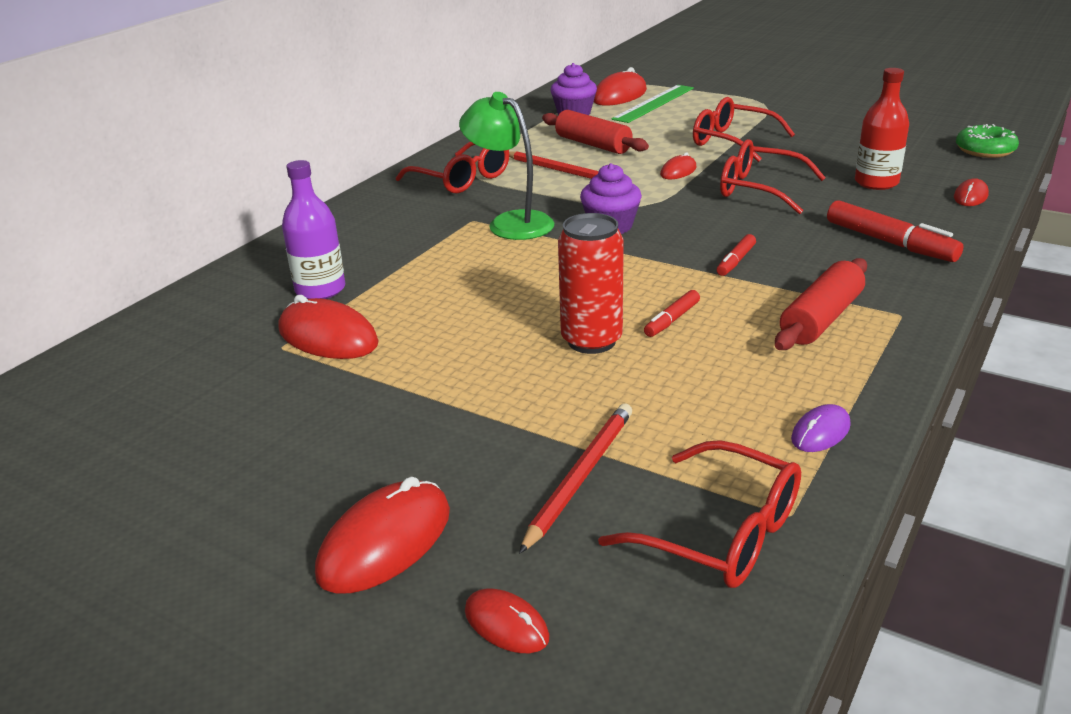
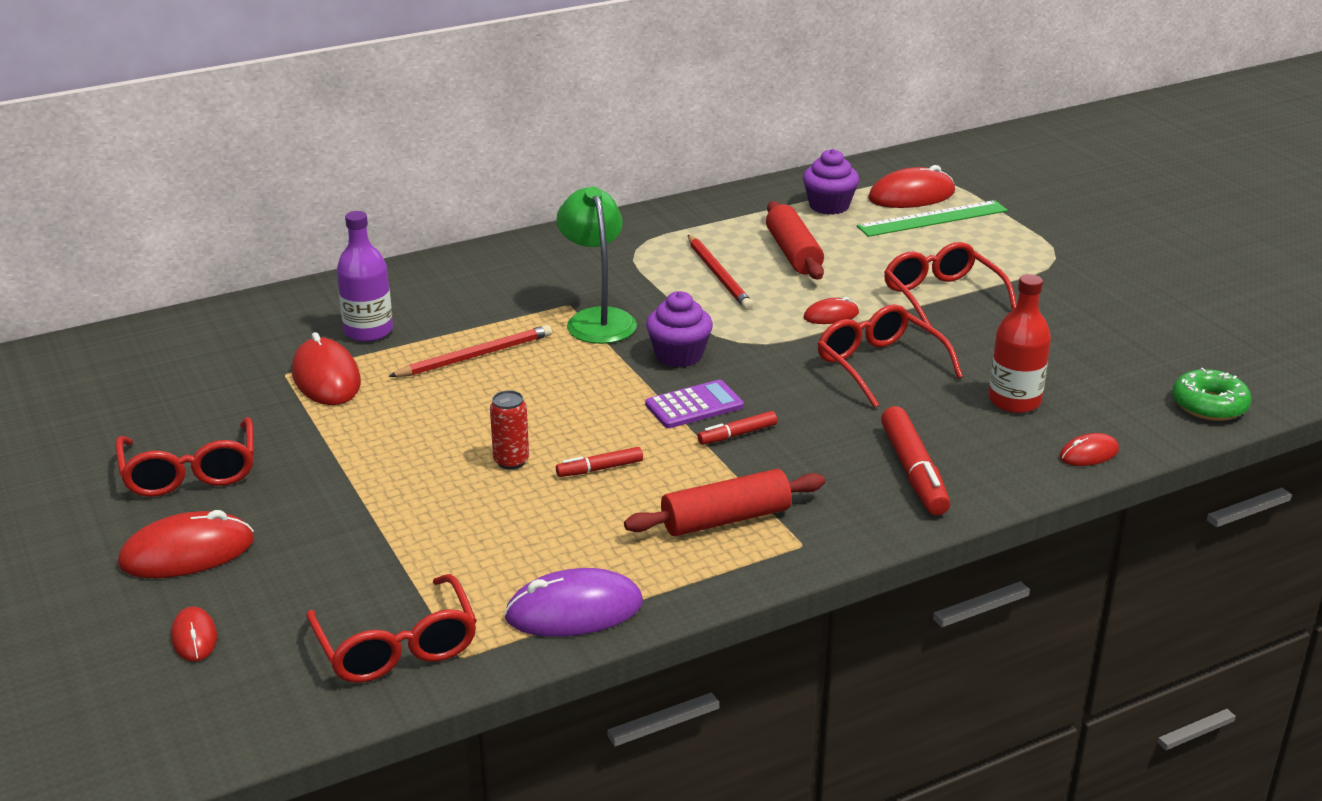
camera: 30 degrees right, 0 degrees up
(462, 179) = (617, 254): red glasses -> red glasses (190, 472)
(580, 477) = (359, 565): red pencil -> red pencil (475, 356)
(591, 341) = (511, 461): red can -> red can, size x0.59
(674, 253) = (694, 406): none -> purple calculator
(820, 432) = (574, 610): purple mouse -> purple mouse, size x1.82

